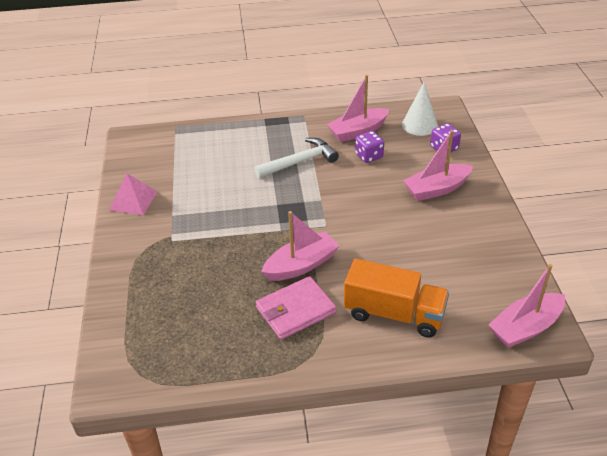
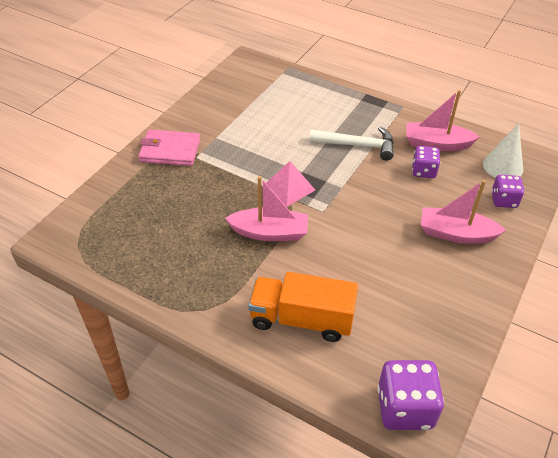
camera: 35 degrees right, 5 degrees up
(133, 200) = (201, 111): pink pyramid -> pink pyramid (289, 188)
(295, 310) = (228, 266): pink wallet -> pink wallet (170, 150)
(394, 314) = (301, 319): orange truck -> orange truck turned 135 degrees clockwise
(525, 327) = (405, 408): pink boat -> purple dice

